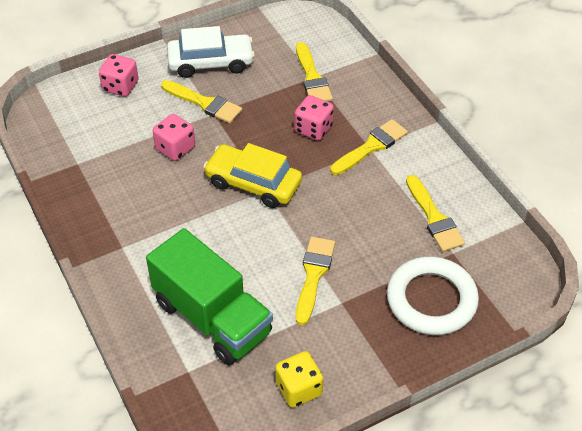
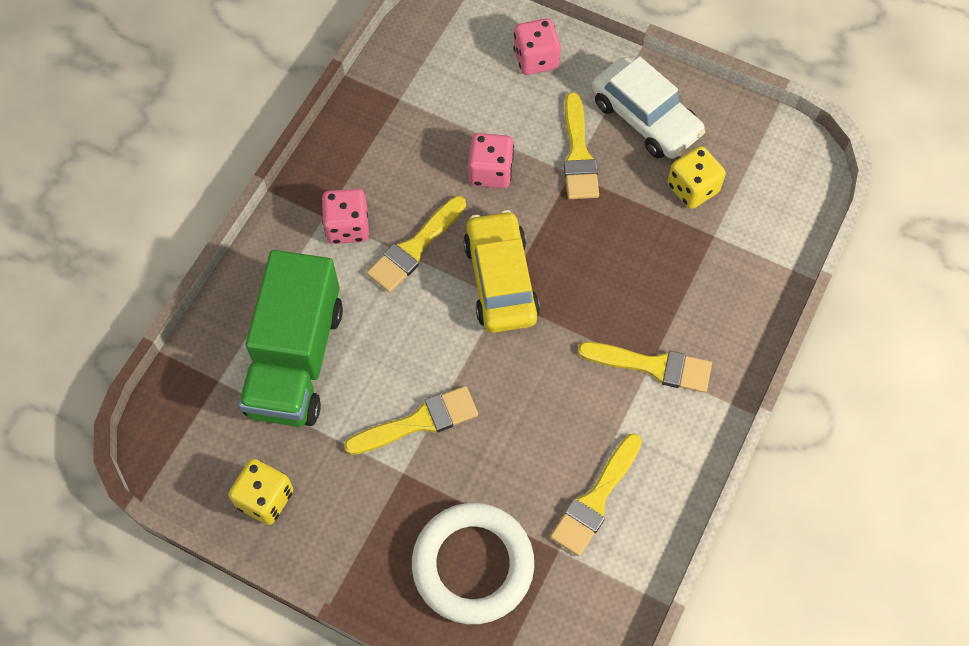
camera: 55 degrees right, 15 degrees up
(276, 69) = (692, 188): none -> yellow dice
(312, 77) = (711, 234): yellow brush -> yellow brush (415, 247)
(313, 129) = (630, 288): pink dice -> pink dice (347, 227)

